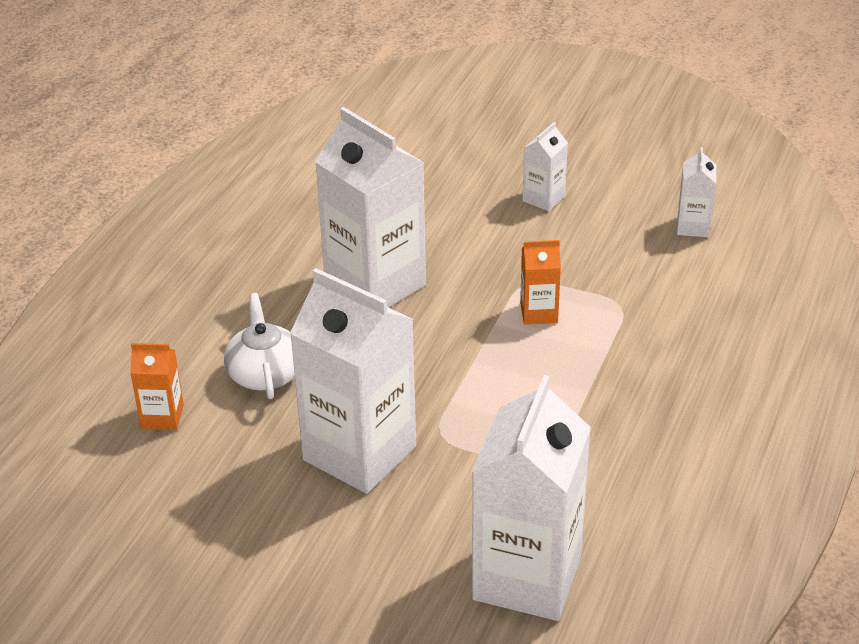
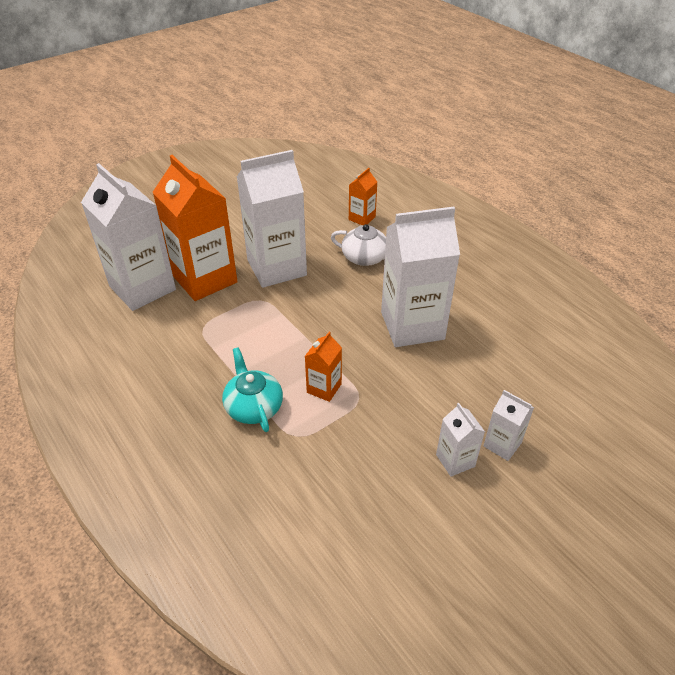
camera: 120 degrees right, 5 degrees up
(448, 517) = (205, 279): none -> orange carton
(616, 352) = (253, 406): none -> turquoise teapot
(693, 226) = (350, 544): white carton -> white carton (502, 444)

